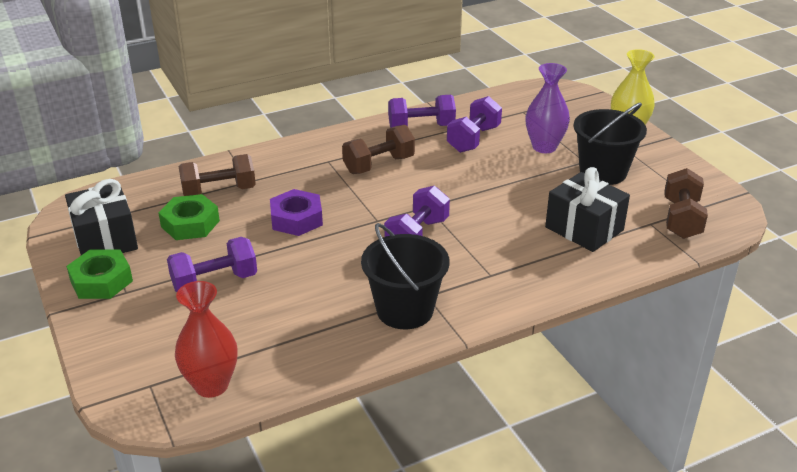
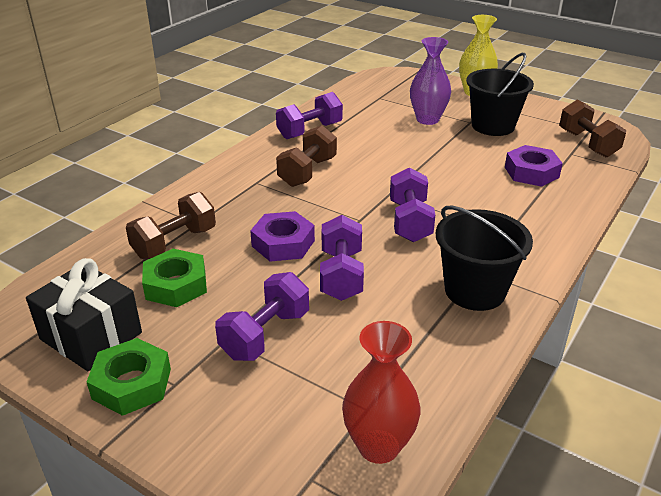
camera: 30 degrees left, 0 degrees up
(473, 139) = (365, 129): purple dumbbell -> purple dumbbell (341, 275)
(584, 229) = (531, 172): black gift -> purple nut

